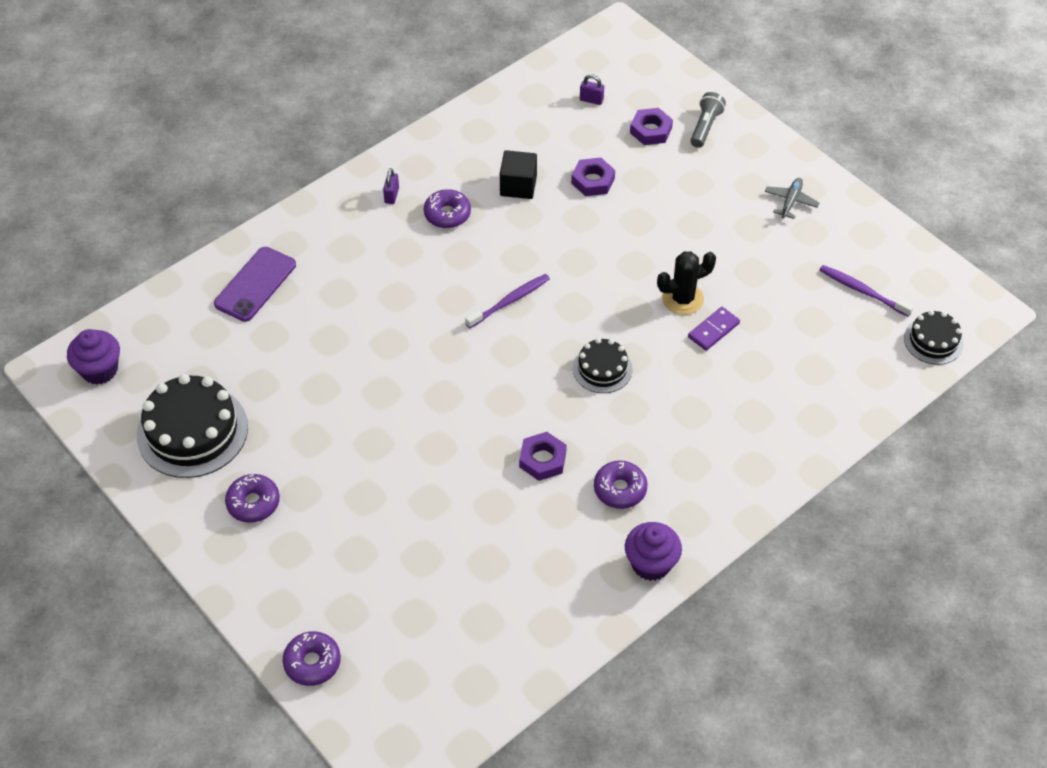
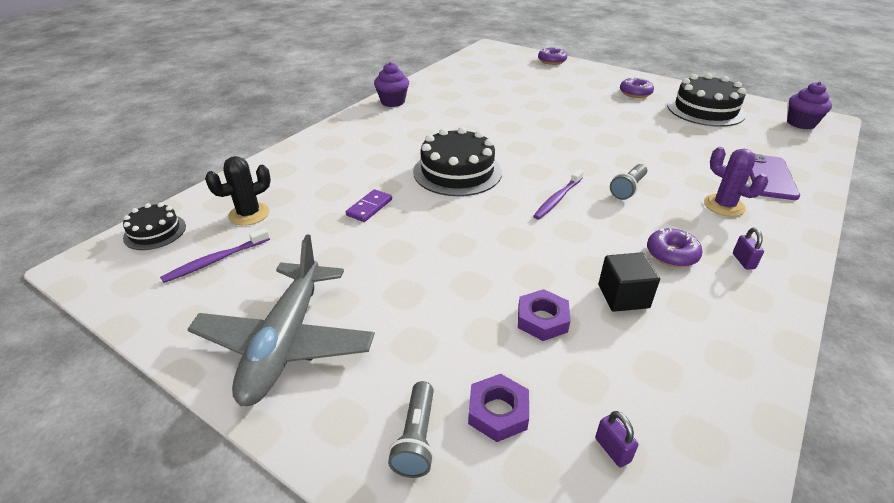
camera: 165 degrees right, 15 degrees down
(346, 256) = (724, 206): none -> purple cactus
(425, 300) = (628, 189): none -> grey flashlight
(542, 459) = (478, 127): purple nut -> none
(591, 100) = (612, 450): purple padlock -> purple padlock turned 60 degrees clockwise
(602, 369) = (457, 172): black cake -> black cake, size x1.80
(620, 489) = (421, 123): purple donut -> none
(682, 299) = (402, 225): black cactus -> black cactus (249, 214)
(790, 201) = (285, 343): grey plane -> grey plane, size x2.49
(862, 291) = (215, 260): purple toothbrush -> purple toothbrush turned 120 degrees clockwise

